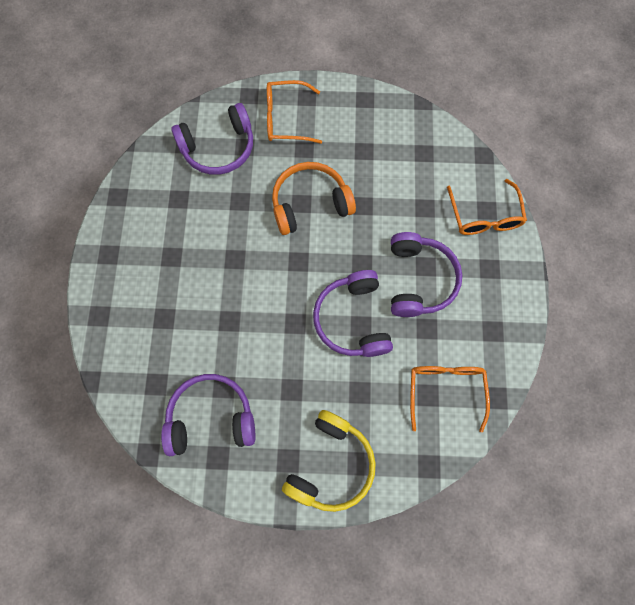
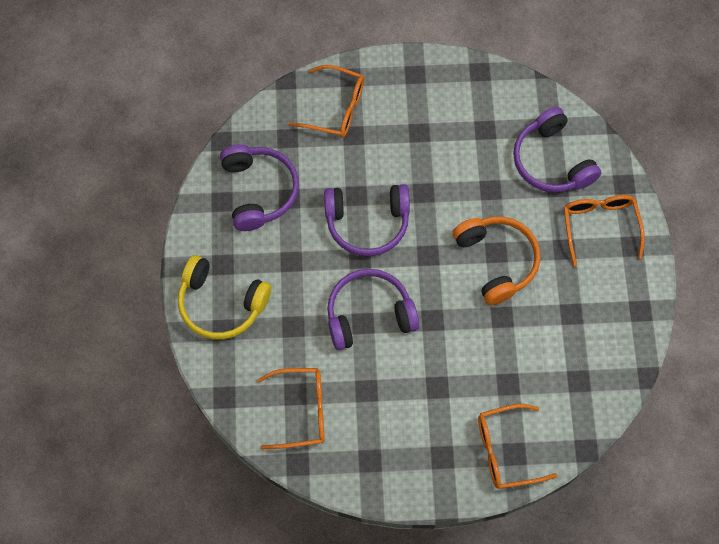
camera: 85 degrees right, 5 degrees down
(131, 332) = (336, 108): none -> orange glasses
(418, 280) = (420, 380): purple headphones -> purple headphones (367, 223)

